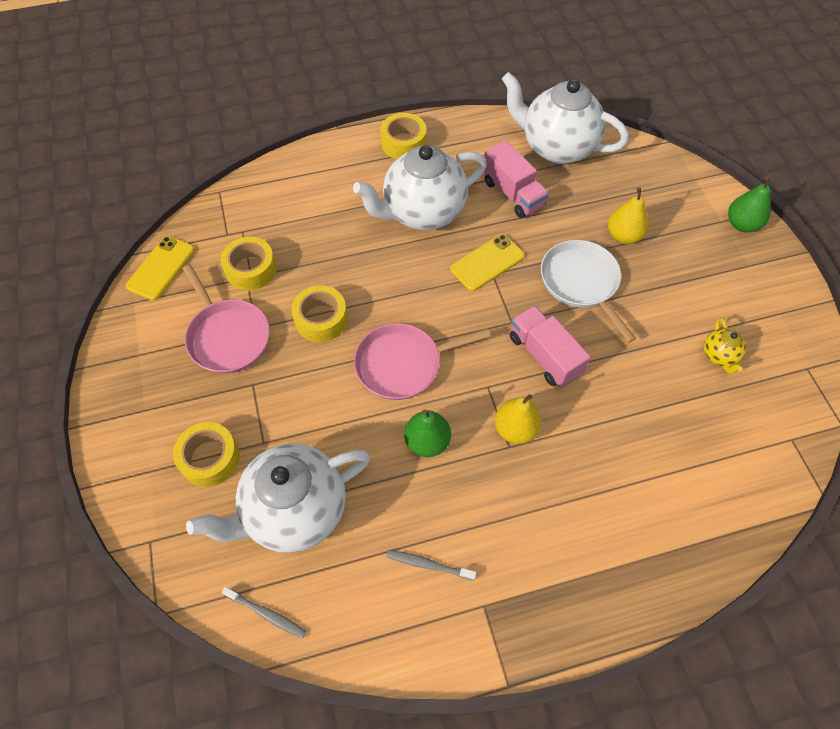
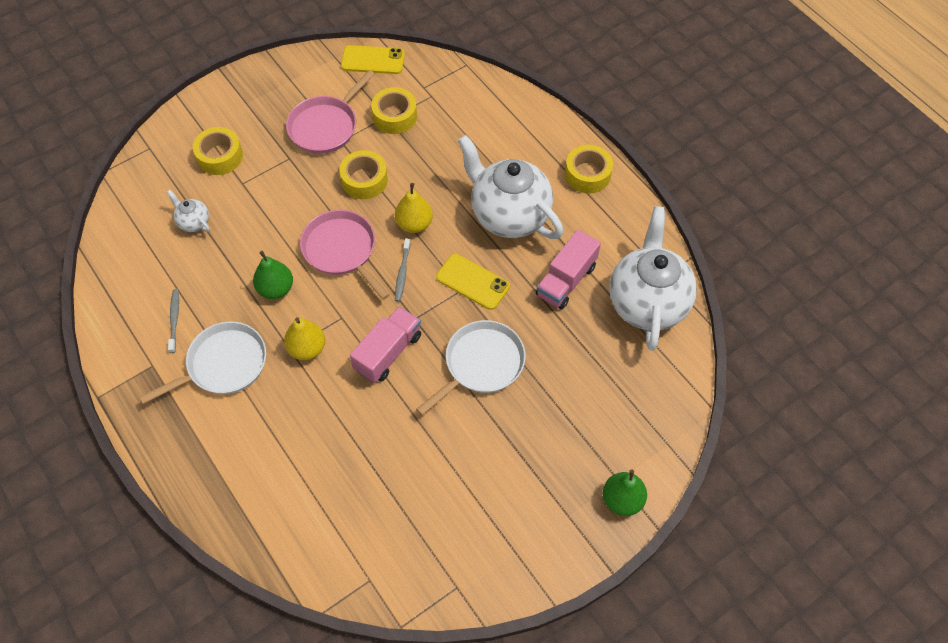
camera: 70 degrees right, 0 degrees up
(266, 614) = (115, 233): grey toothbrush -> grey toothbrush (402, 273)
(294, 511) = (193, 222): white teapot -> white teapot, size x0.42
(508, 521) = (223, 364): none -> white pan
(623, 236) = (555, 389): yellow pear -> yellow pear (414, 224)
(719, 356) = (441, 501): yellow teapot -> none

